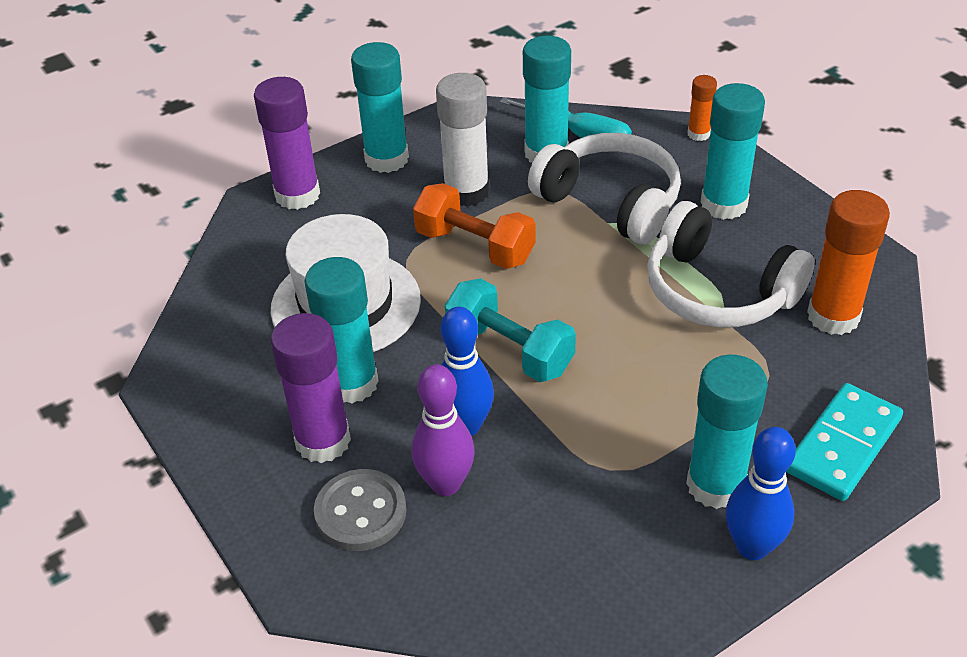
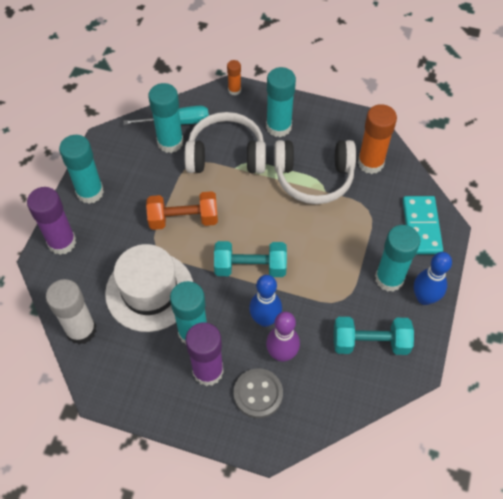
camera: 40 degrees left, 15 degrees up
(466, 192) = (150, 189): white glue stick -> white glue stick (81, 330)
(597, 553) = (370, 342): none -> turquoise dumbbell

